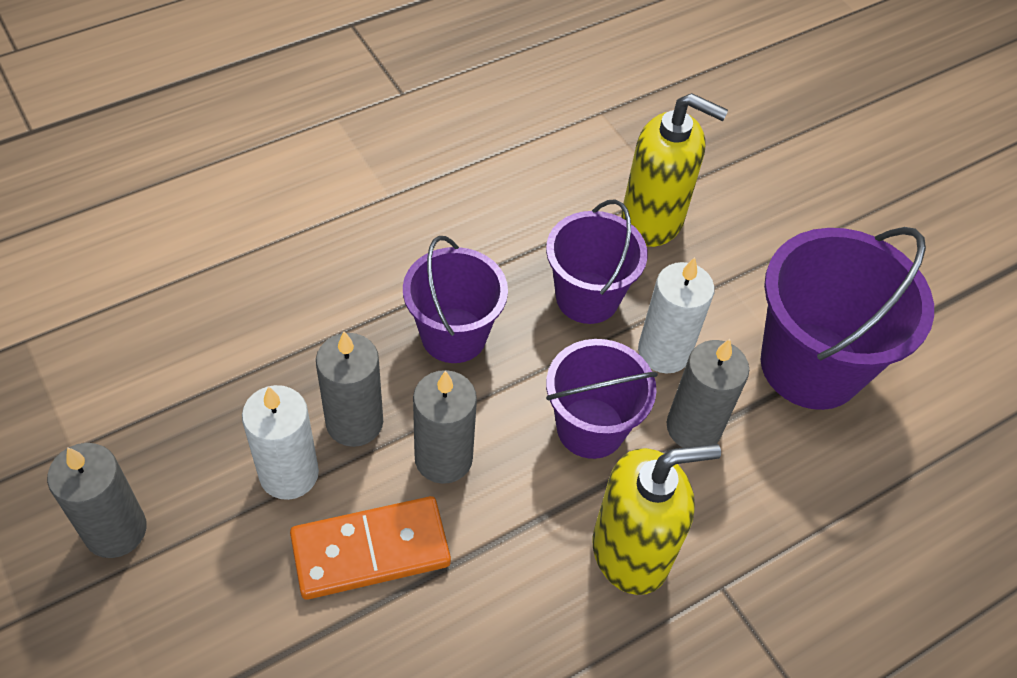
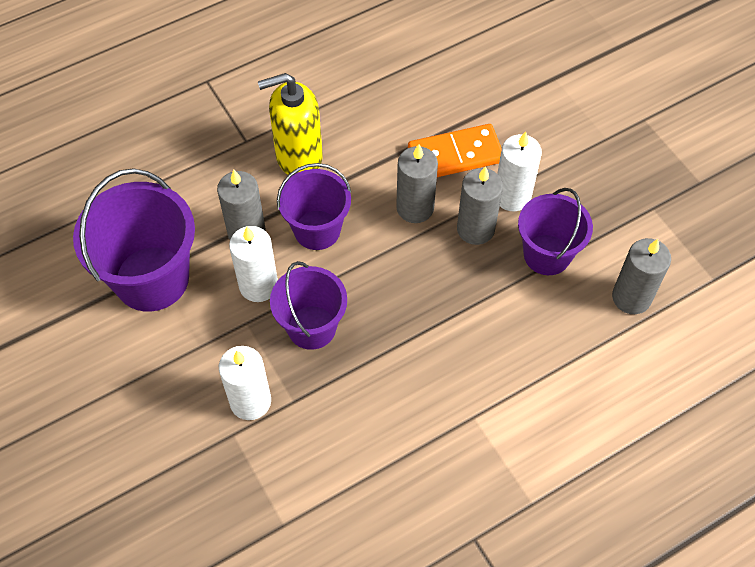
camera: 175 degrees left, 5 degrees up
(115, 530) = (608, 162): grey candle -> grey candle (631, 297)
(453, 335) = (412, 293): purple bucket -> purple bucket (547, 254)
(653, 220) = (250, 401): yellow soap dispenser -> white candle

